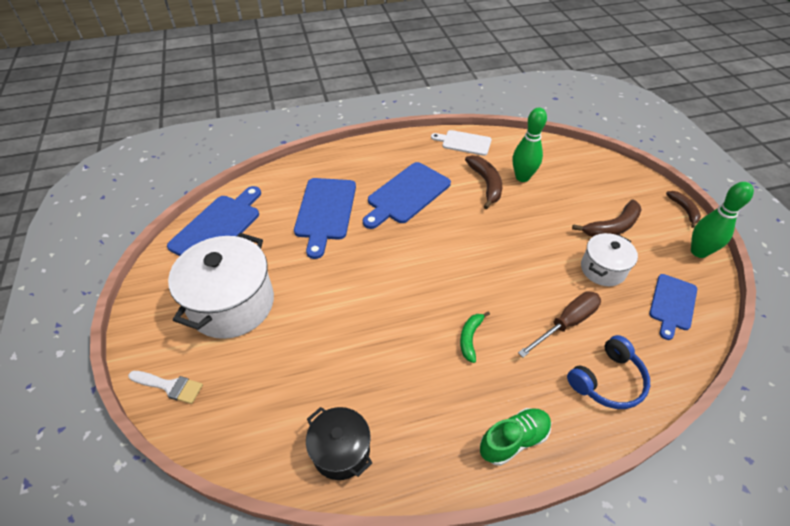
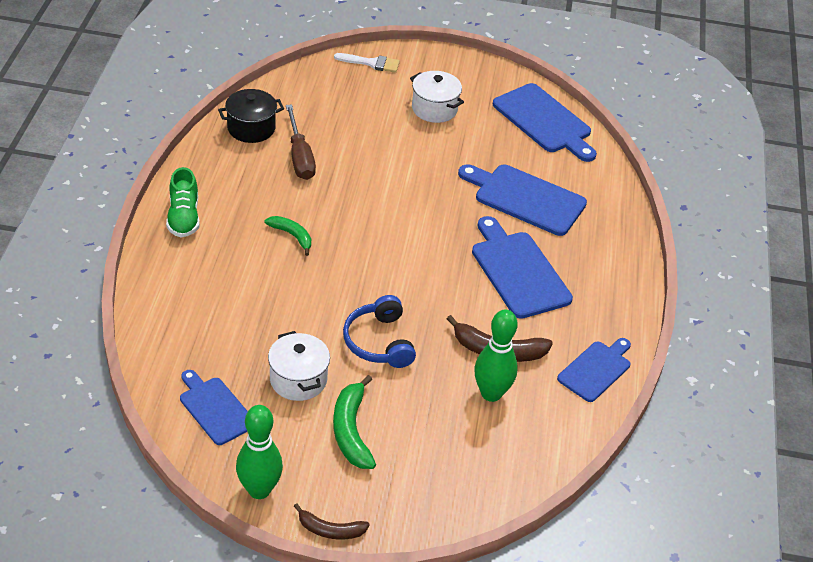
camera: 110 degrees right, 5 degrees down
(169, 386) = (371, 63): white brush -> white brush turned 120 degrees counterclockwise
(232, 304) = (434, 109): white pot -> white pot, size x0.56
(464, 142) = (596, 369): white cutting board -> blue cutting board
(566, 323) = (257, 309): brown screwdriver -> brown screwdriver (299, 157)
(607, 380) = (181, 303): blue headphones -> blue headphones (379, 342)
(612, 227) = (351, 431): brown banana -> green banana

